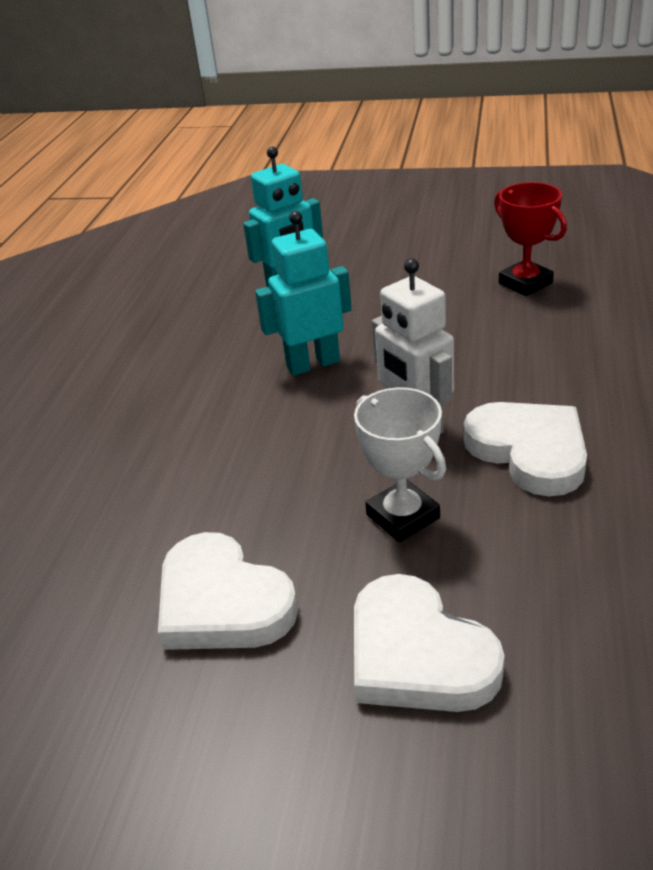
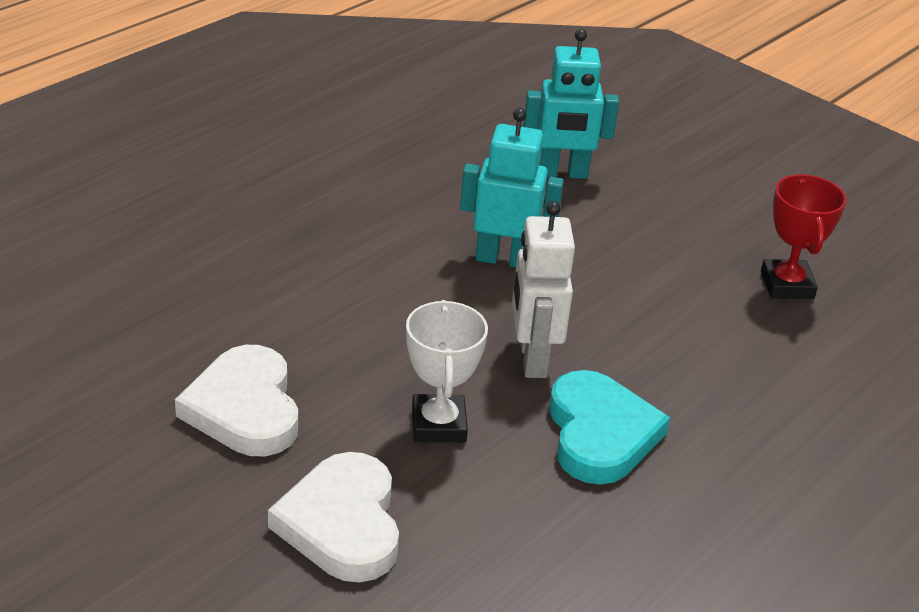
camera: 25 degrees right, 0 degrees up
(529, 451) = (600, 434): white heart -> turquoise heart

